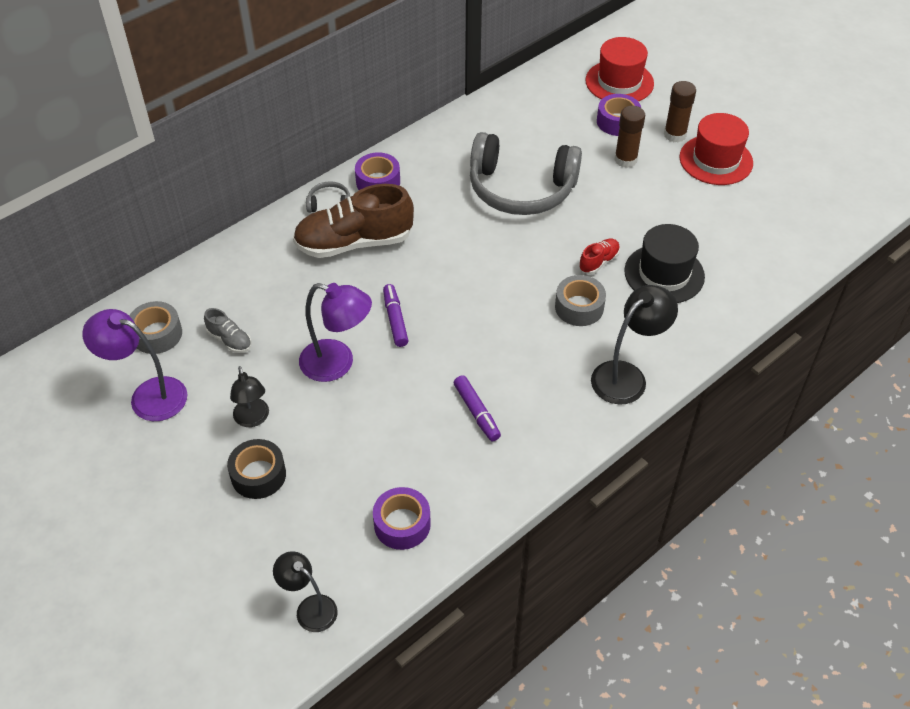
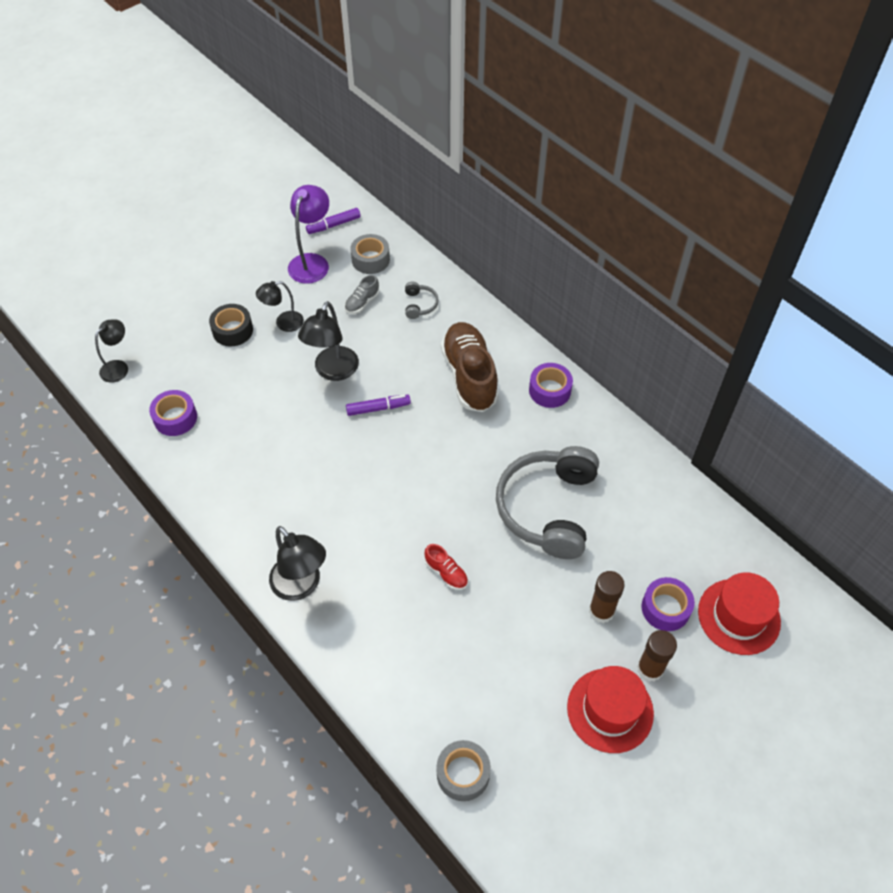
camera: 90 degrees right, 5 degrees up
(329, 204) = (518, 356): grey headphones -> grey headphones (419, 305)
(337, 364) = (333, 371): purple lamp -> black lamp
(476, 412) = (273, 467): purple marker -> purple marker (334, 225)
(579, 307) = (387, 551): grey tape -> grey tape (463, 773)
(664, 274) = (429, 633): black hat -> none

